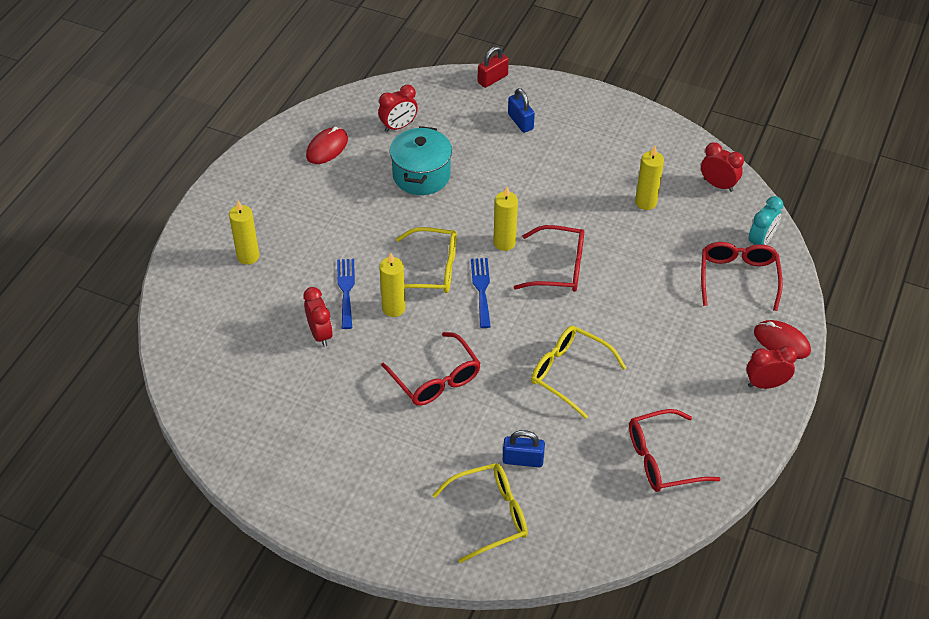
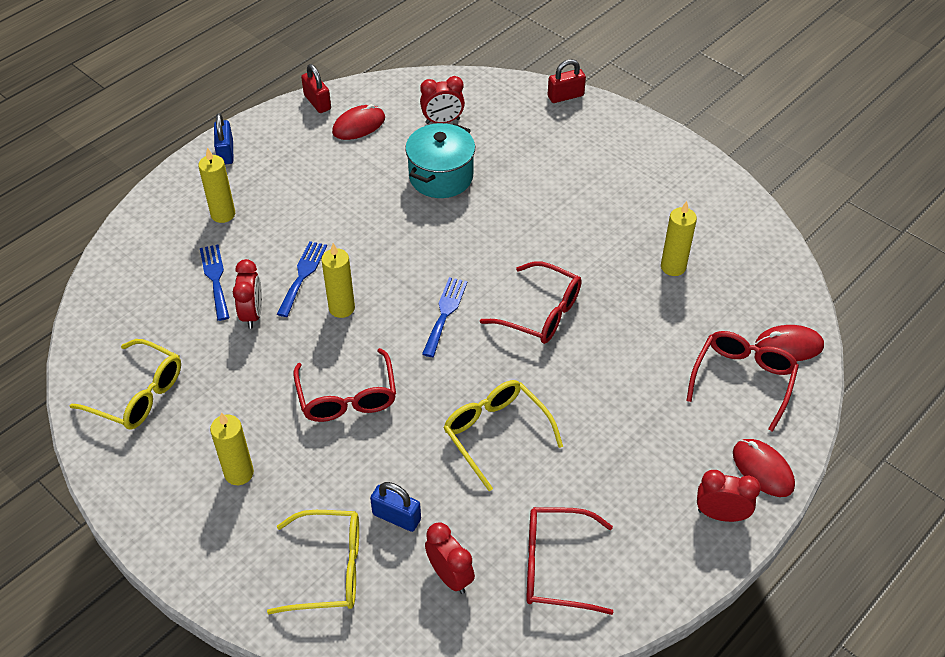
camera: 20 degrees right, 0 degrees up
(271, 313) = (215, 278): none -> blue fork
(279, 136) = (317, 102): none -> red padlock
(431, 269) = (402, 278): yellow glasses -> yellow glasses (137, 394)
(504, 243) = (494, 270): yellow candle -> yellow candle (239, 473)
(520, 122) = (574, 147): blue padlock -> blue padlock (226, 152)
(718, 185) = (766, 269): red clock -> red clock (450, 576)
(761, 241) = (789, 346): turquoise clock -> red mouse

